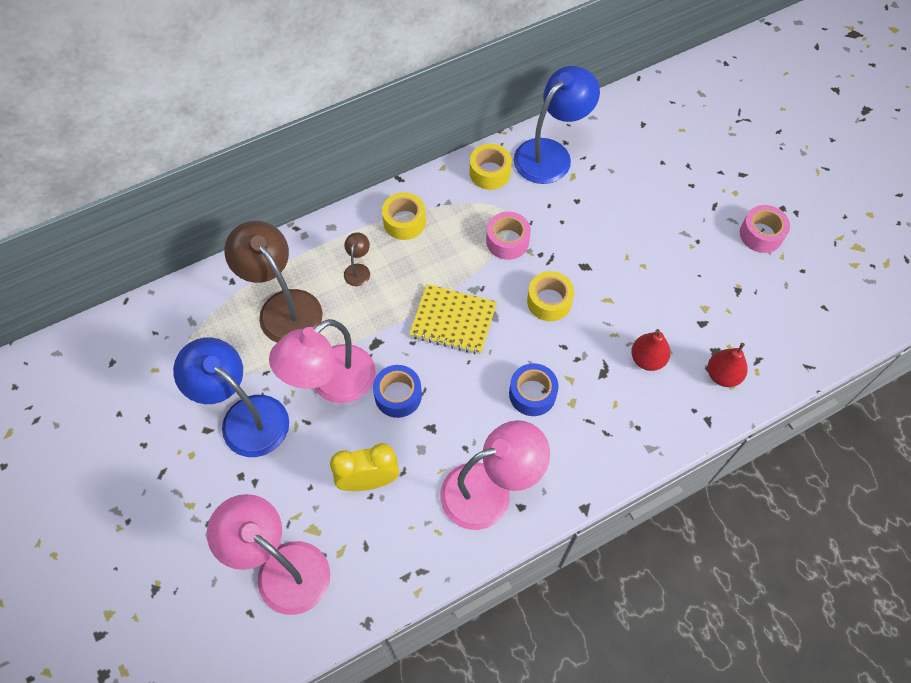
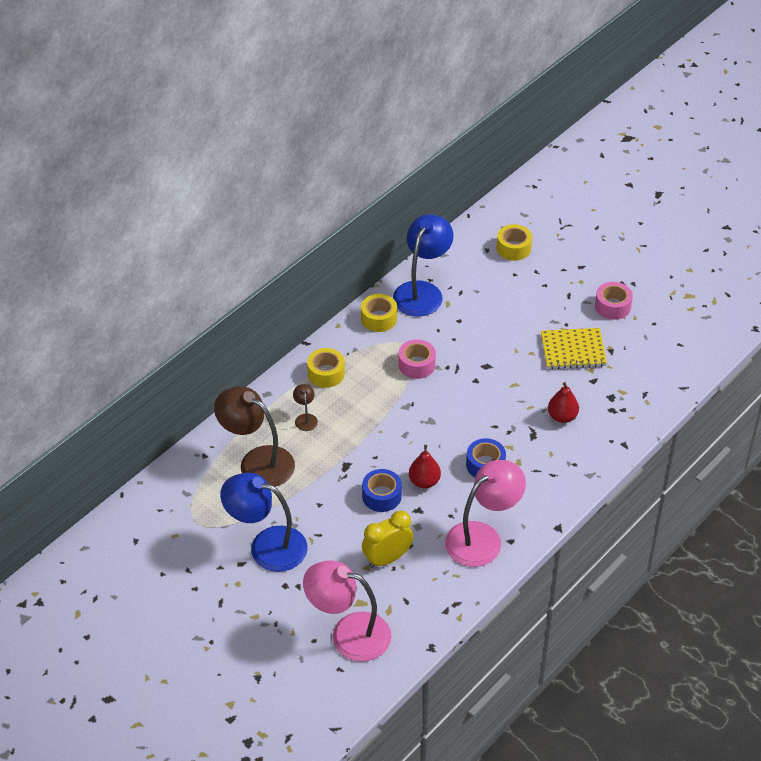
camera: 20 degrees left, 15 degrees down
(331, 383) = (324, 503): pink lamp -> none
(453, 321) = (400, 433): yellow notebook -> yellow notebook (573, 350)
(549, 301) = (469, 398): yellow tape -> yellow tape (513, 248)
(722, 375) = (622, 411): red pear -> red pear (424, 481)

